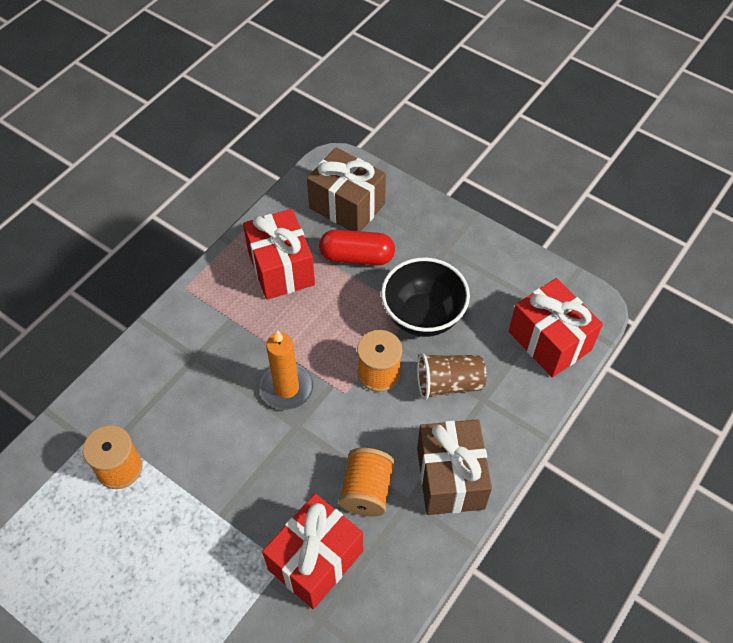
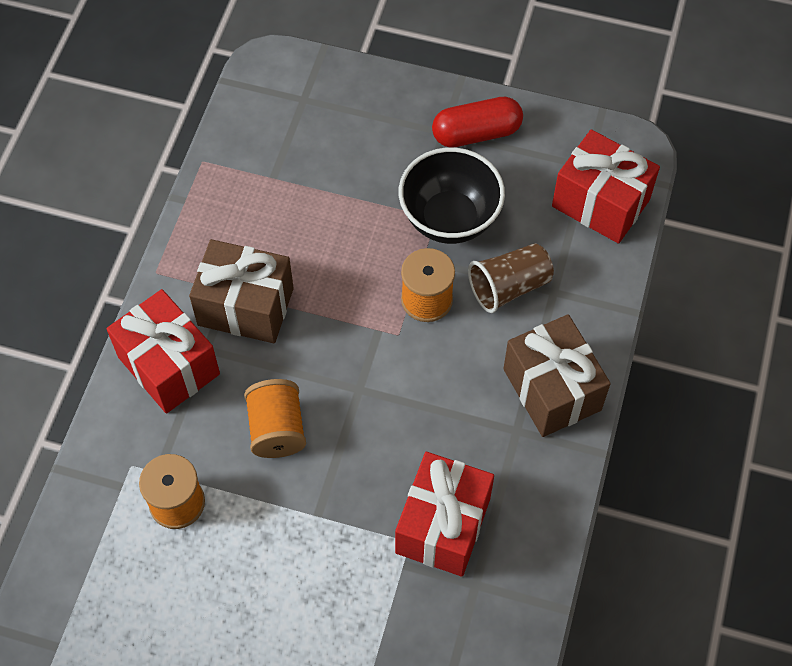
camera: 20 degrees left, 5 degrees up
(281, 268) = (261, 213): red gift -> red gift (169, 365)
(286, 388) = (329, 350): orange candle -> none
(347, 206) = (306, 113): brown gift -> brown gift (245, 307)
(357, 257) = (344, 172): red capsule -> red capsule (476, 133)
(366, 490) = (467, 433): orange spool -> orange spool (277, 429)

